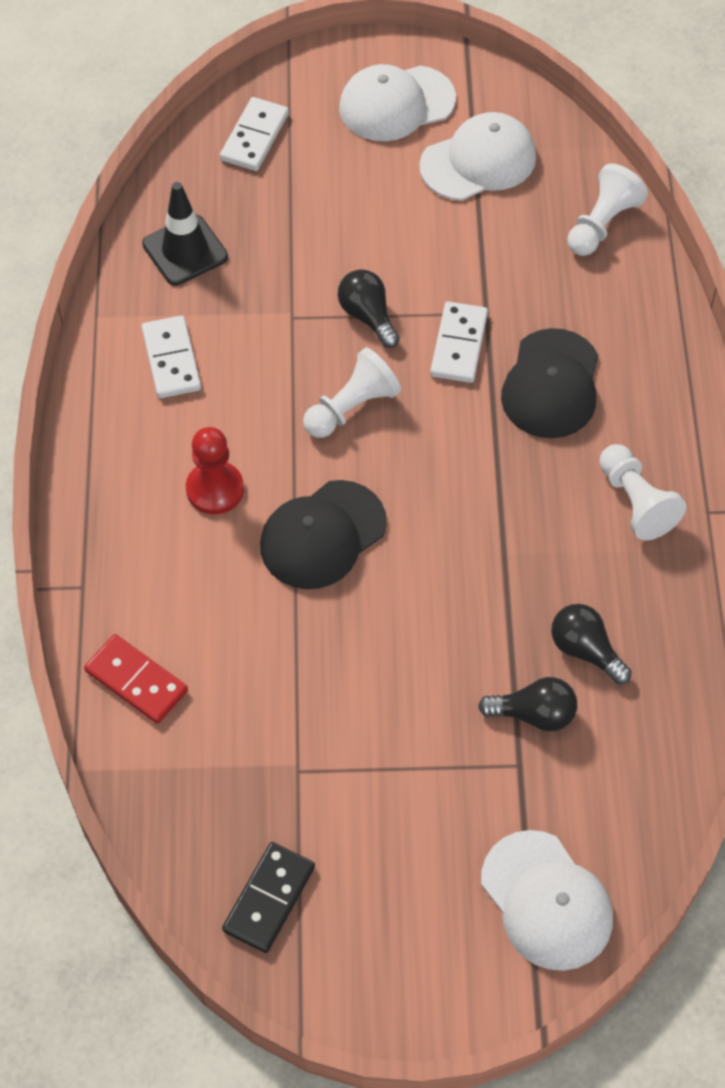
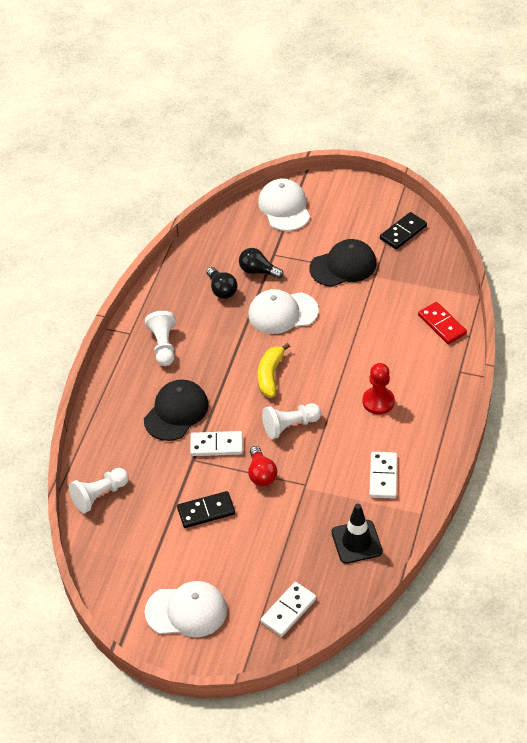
camera: 160 degrees left, 10 degrees down
(322, 535) = (329, 367): black cap -> black cap (343, 266)
(367, 316) = (261, 474): black light bulb -> red light bulb
(420, 492) = (270, 375): none -> yellow banana
(429, 240) = (206, 511): none -> black domino
(459, 345) = (216, 445): white domino -> white domino turned 60 degrees clockwise
(478, 161) = (153, 555): white cap -> white cap (282, 313)

